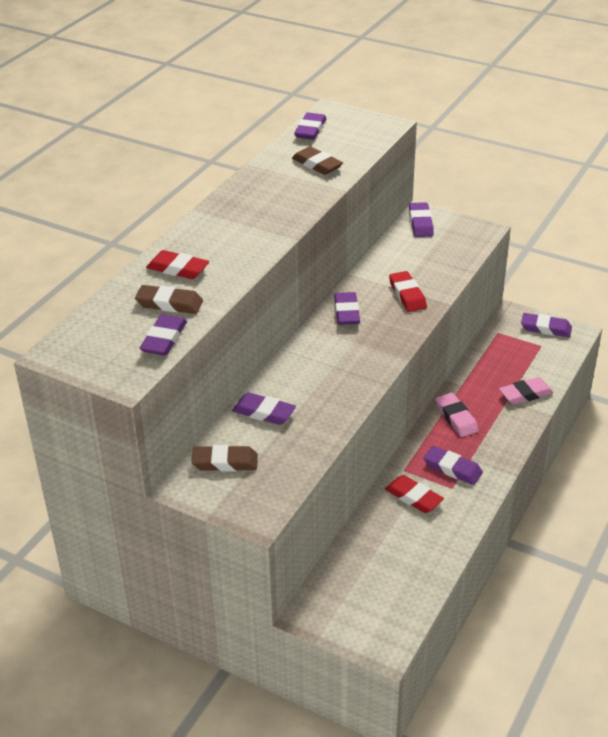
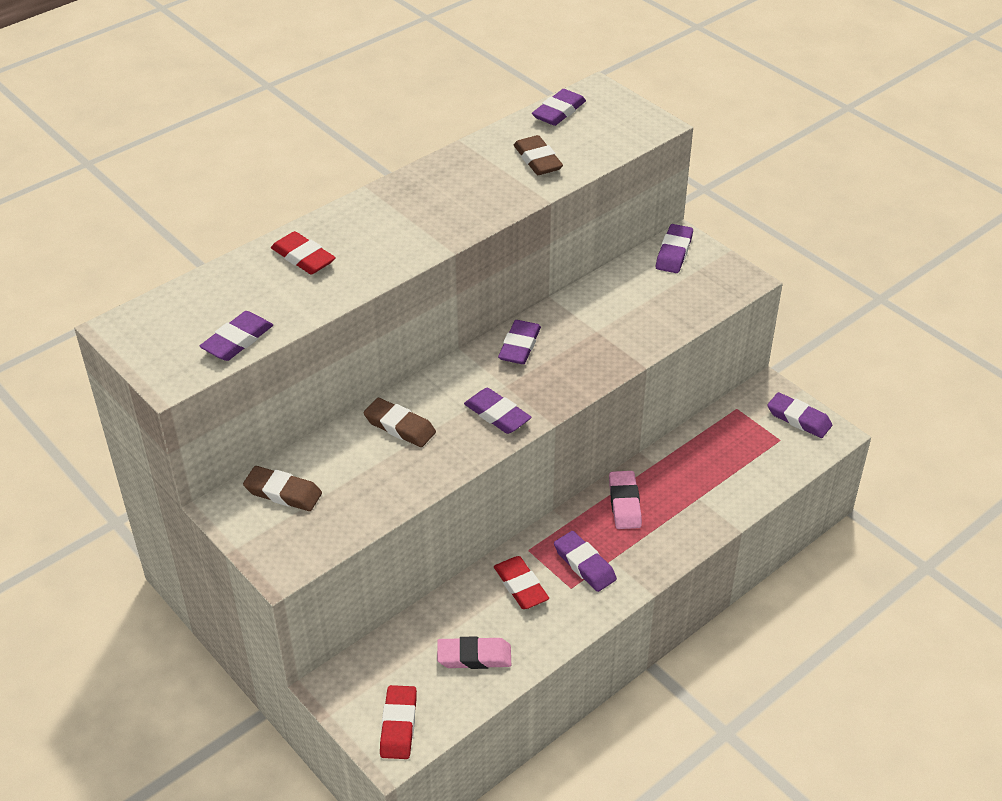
camera: 20 degrees right, 5 degrees up
(169, 303) = (269, 298): brown eraser -> brown eraser (400, 426)
(264, 412) = (357, 445): purple eraser -> purple eraser (497, 415)
(407, 295) = (602, 342): red eraser -> red eraser (398, 725)
(525, 394) = (724, 496): pink eraser -> pink eraser (474, 656)

